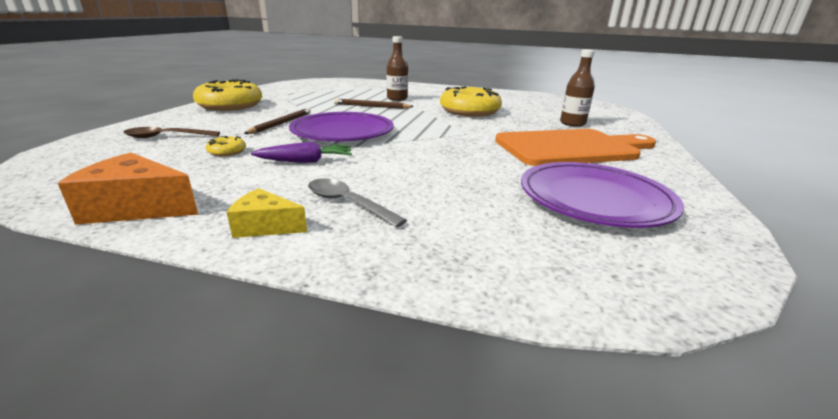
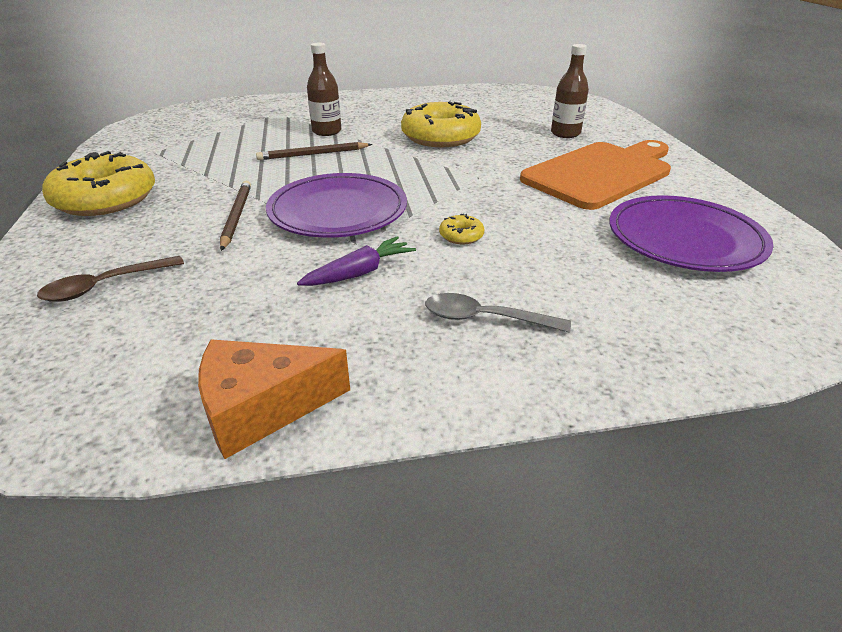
camera: 25 degrees left, 10 degrees up
(227, 152) = (237, 286): yellow donut -> yellow donut (461, 236)
(265, 226) = (444, 377): yellow cheese -> none

